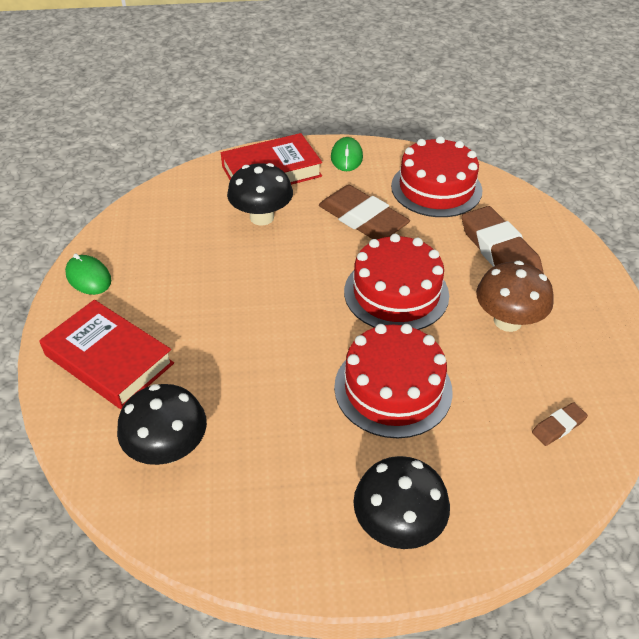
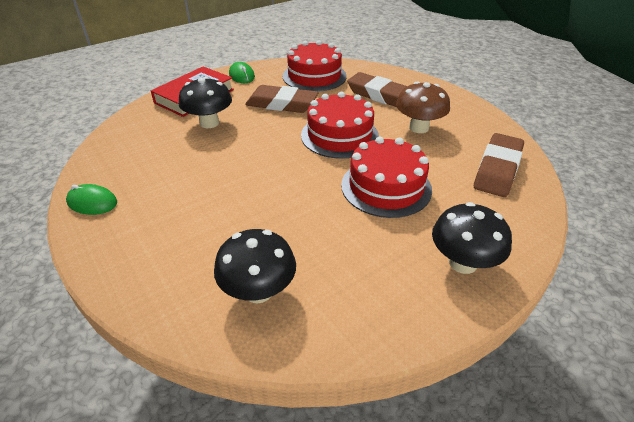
camera: 30 degrees left, 5 degrees down
(109, 359) = (156, 251): red book -> none
(558, 426) = (497, 169): brown eraser -> brown eraser, size x2.18

